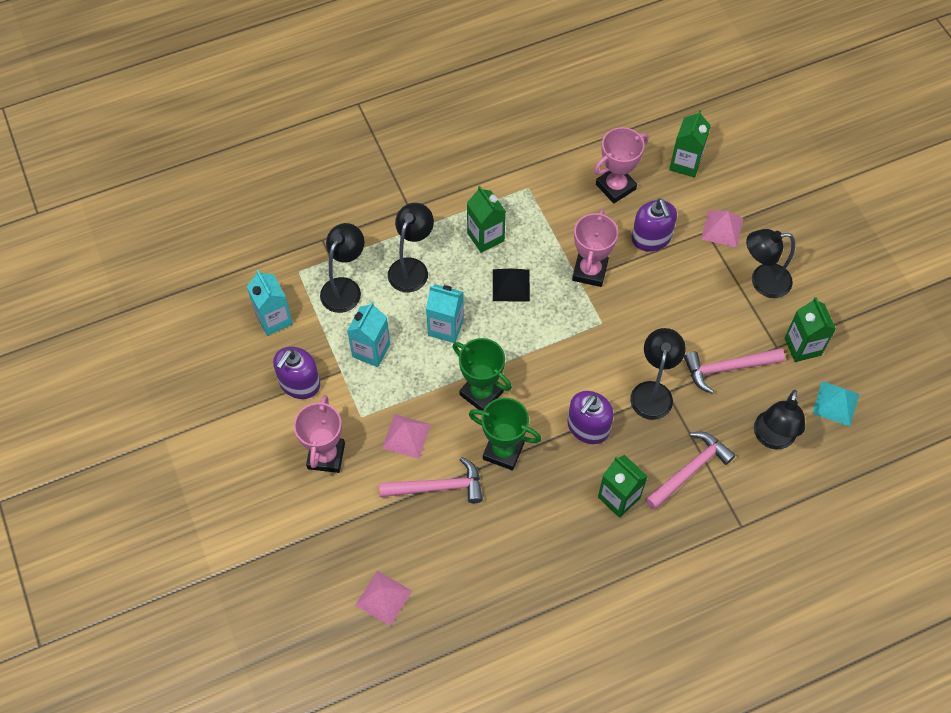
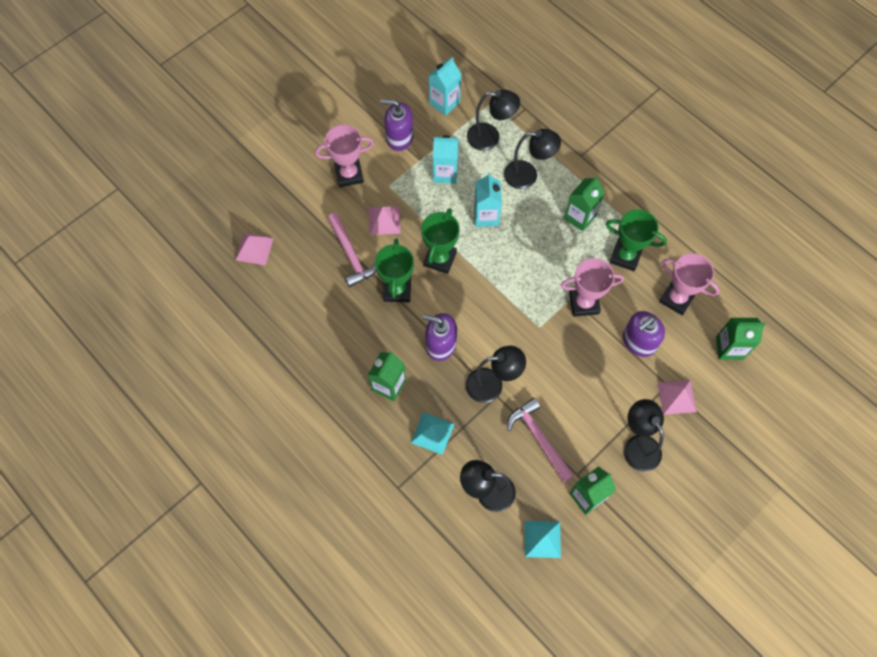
camera: 70 degrees right, 5 degrees up
(511, 285) = (544, 249): black pyramid -> none
(550, 213) = (625, 256): none -> green trophy
(690, 470) = (432, 433): pink hammer -> turquoise pyramid

